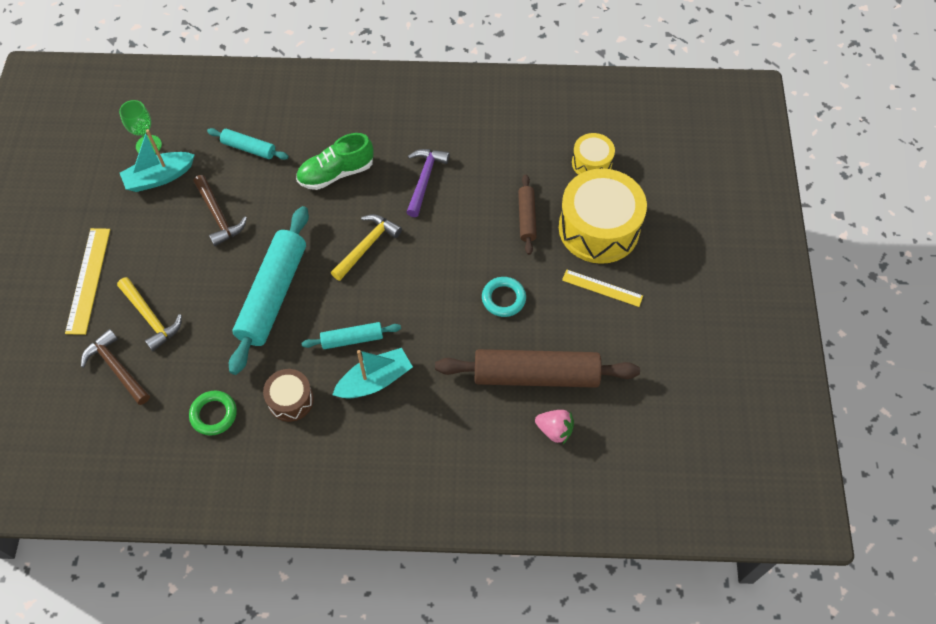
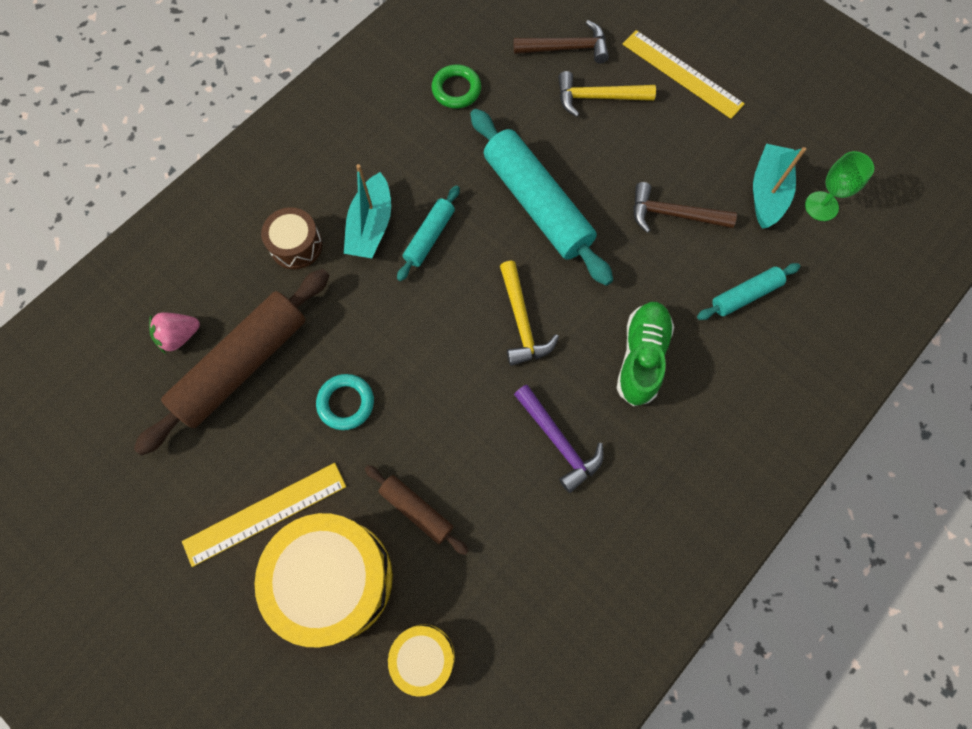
camera: 130 degrees right, 10 degrees up
(290, 400) = (416, 151): brown drum -> brown drum (296, 245)
(602, 288) = (265, 513): yellow ruler -> yellow ruler, size x1.50

